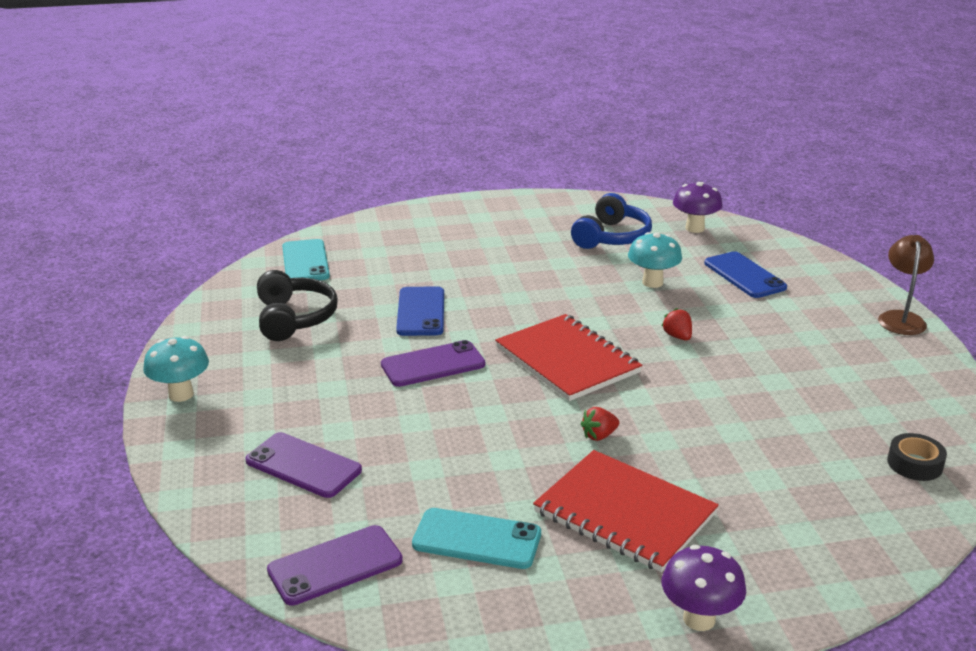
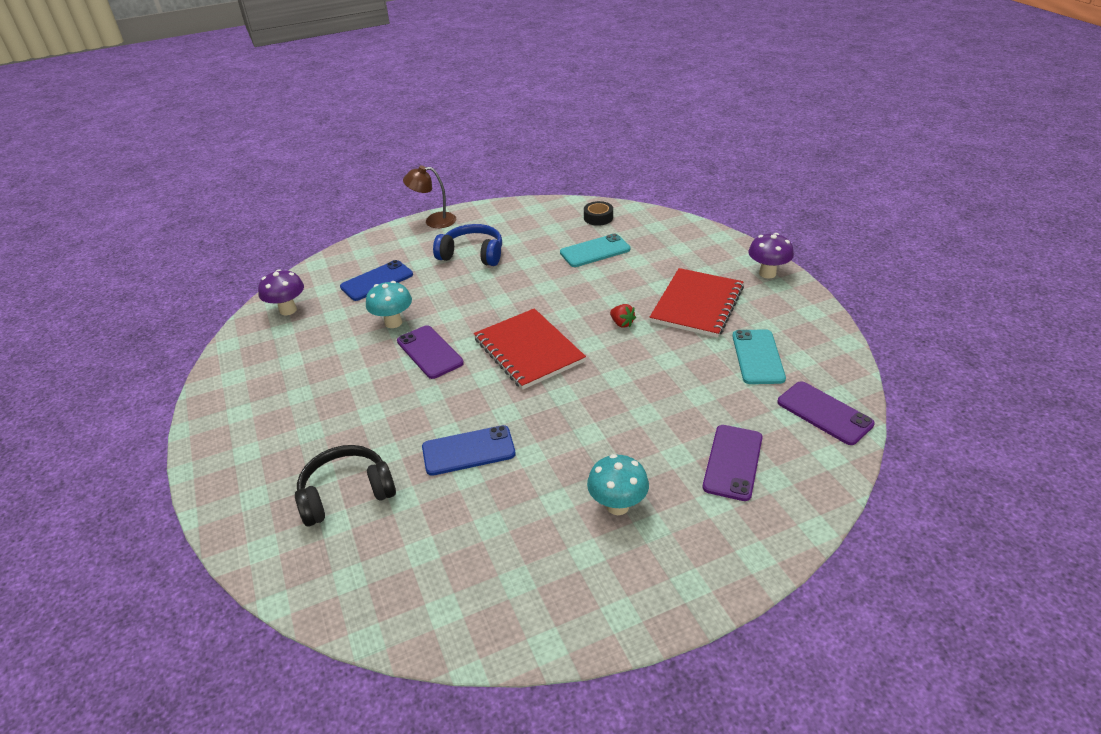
camera: 100 degrees left, 10 degrees up
(181, 394) = (675, 592): turquoise mushroom -> turquoise mushroom (617, 506)
(294, 318) = (501, 547): black headphones -> black headphones (346, 493)
(305, 262) = (364, 582): turquoise phone -> turquoise phone (595, 251)
(433, 364) = (559, 422): purple phone -> purple phone (429, 352)
(567, 360) = (529, 350): red notebook -> red notebook turned 75 degrees counterclockwise
(611, 237) = (304, 354): blue headphones -> blue headphones (472, 254)
(677, 336) = (479, 303): red strawberry -> none

